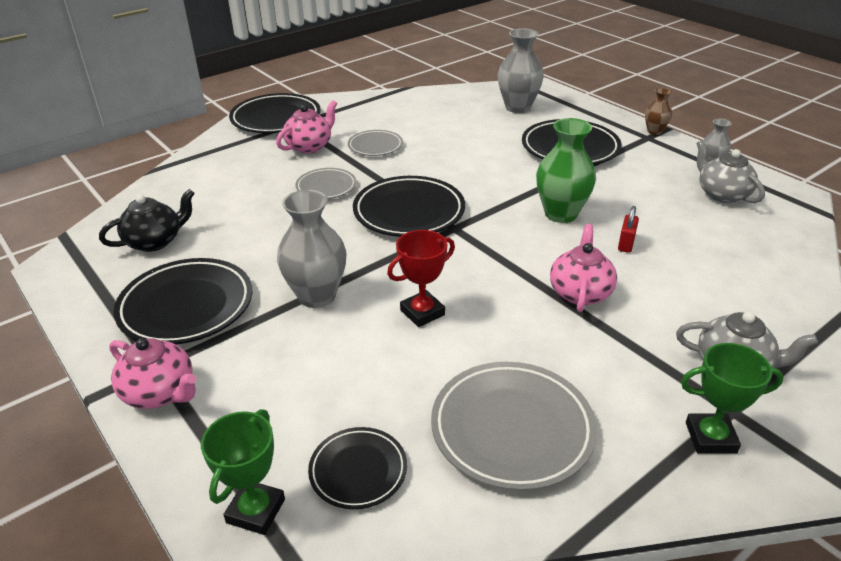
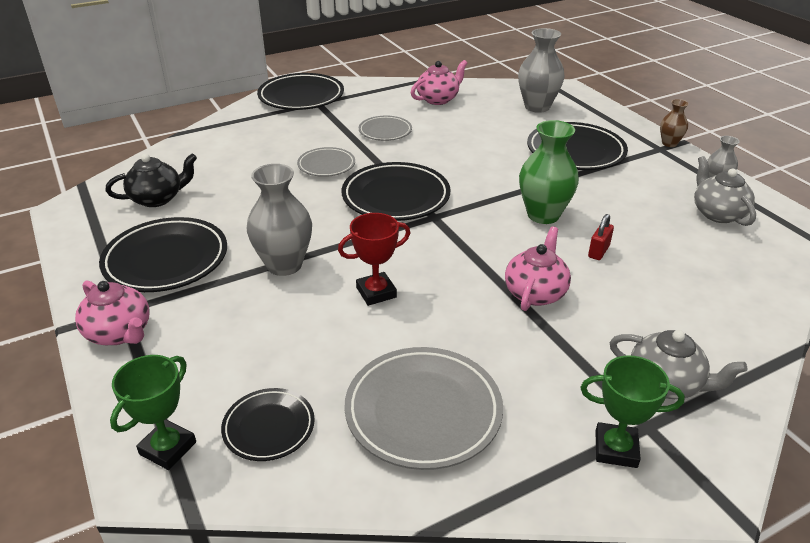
camera: 10 degrees right, 0 degrees up
(309, 146) = (323, 125): pink teapot -> pink teapot (438, 99)

